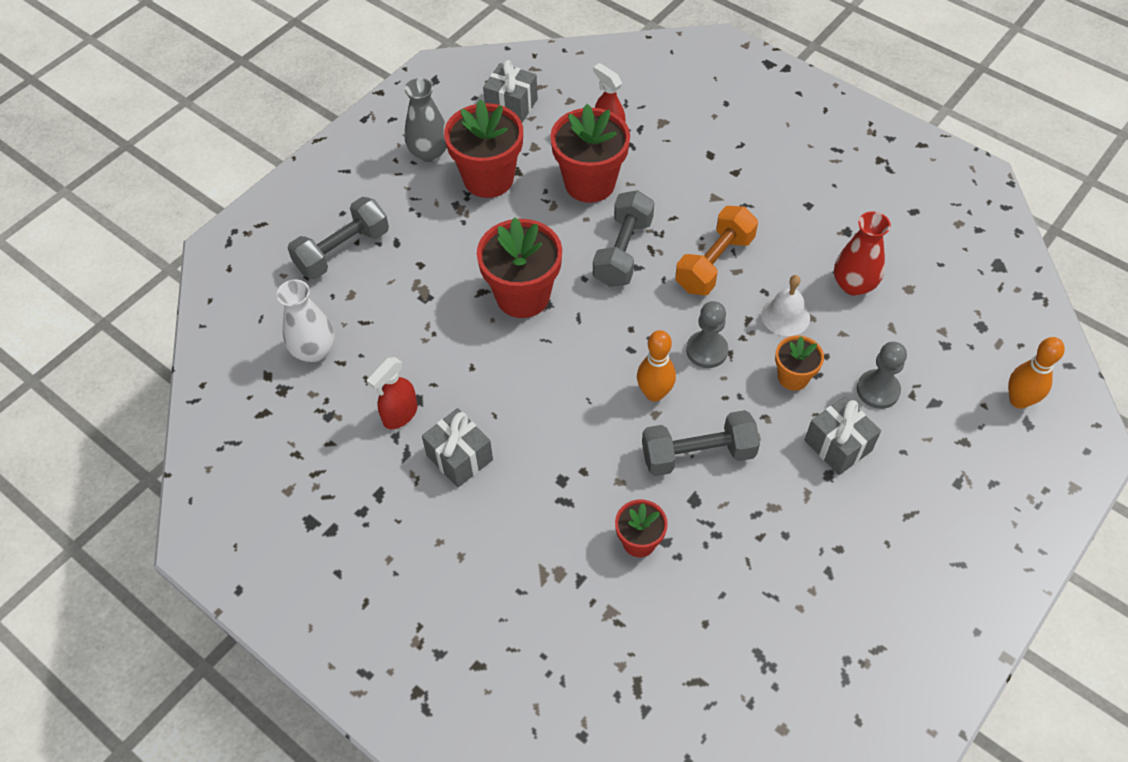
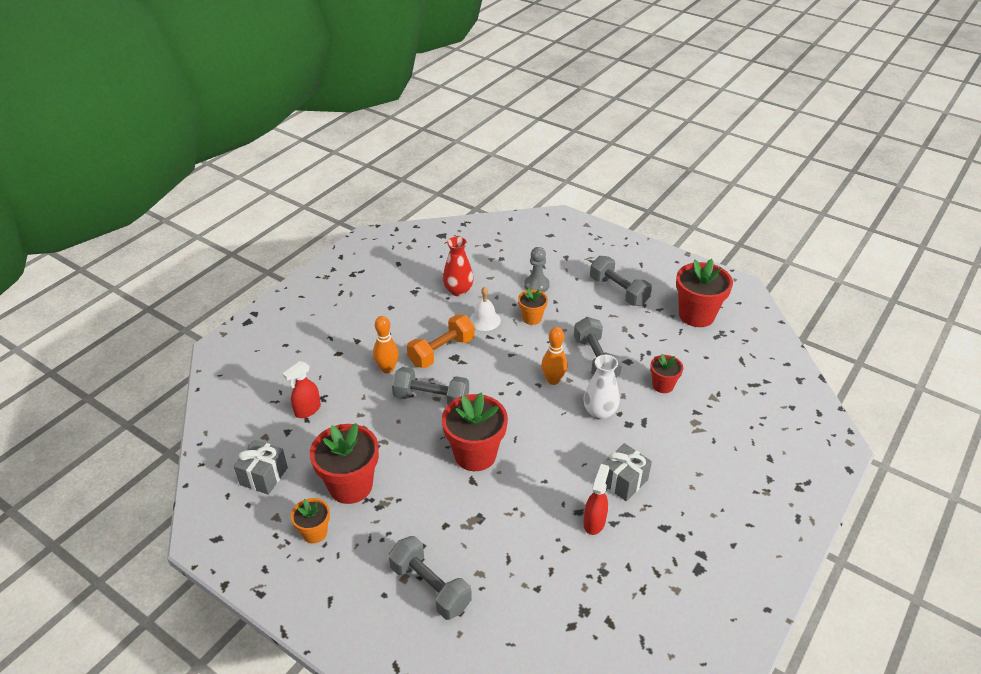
camera: 95 degrees left, 15 degrees down
(314, 350) = (541, 592): white vase -> white vase (599, 412)
(400, 415) = (594, 522): red spray bottle -> red spray bottle turned 105 degrees counterclockwise
(429, 153) = (314, 532): grey vase -> orange flower pot
(590, 183) = (361, 420): red flower pot -> red flower pot (696, 315)
(706, 350) = (515, 355): grey pawn -> none
(714, 263) = (441, 351): orange dumbbell -> orange dumbbell turned 75 degrees counterclockwise
(838, 445) = (577, 302): grey gift -> none
(873, 513) = (618, 291): none -> grey dumbbell
(1019, 400) = (536, 236): orange bowling pin -> orange bowling pin (387, 369)

